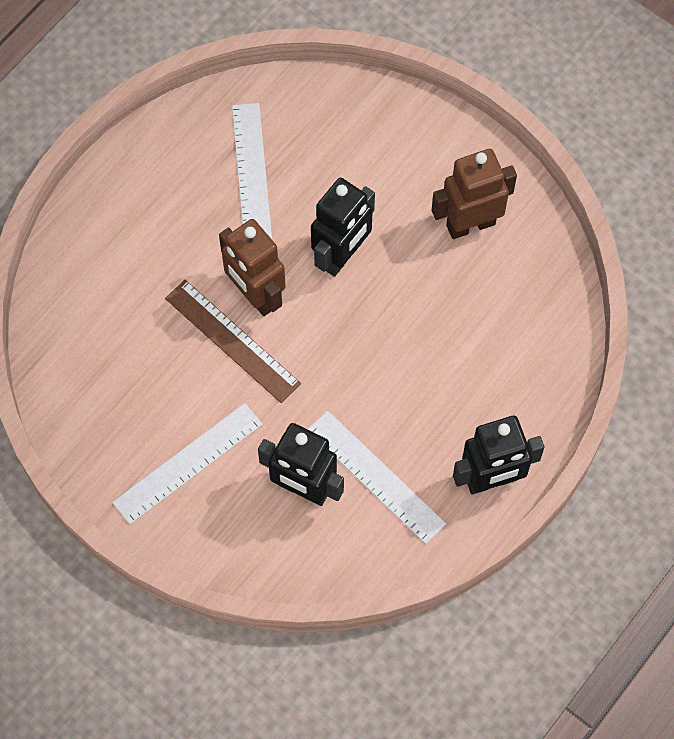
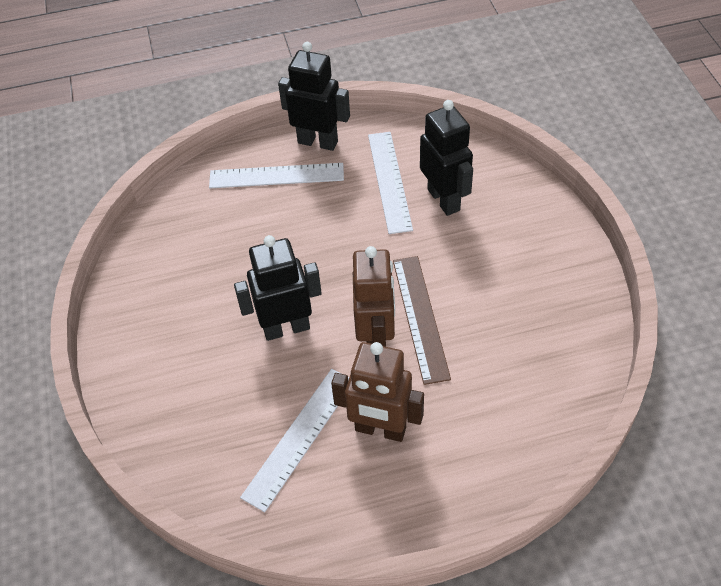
camera: 140 degrees left, 15 degrees down
(188, 463) = (515, 257): white ruler -> white ruler (276, 176)
(470, 224) = (175, 293): brown robot -> brown robot (380, 429)

